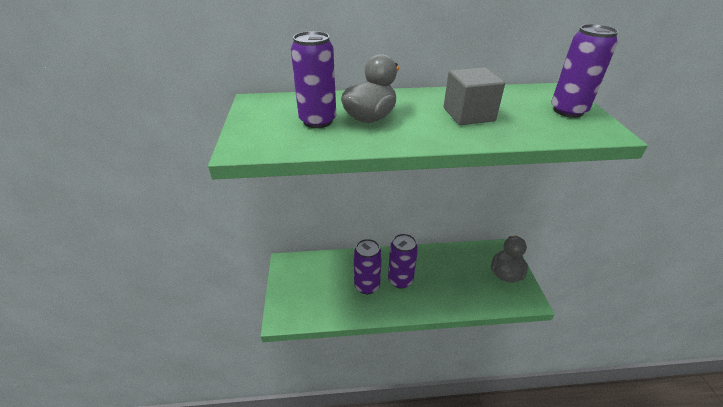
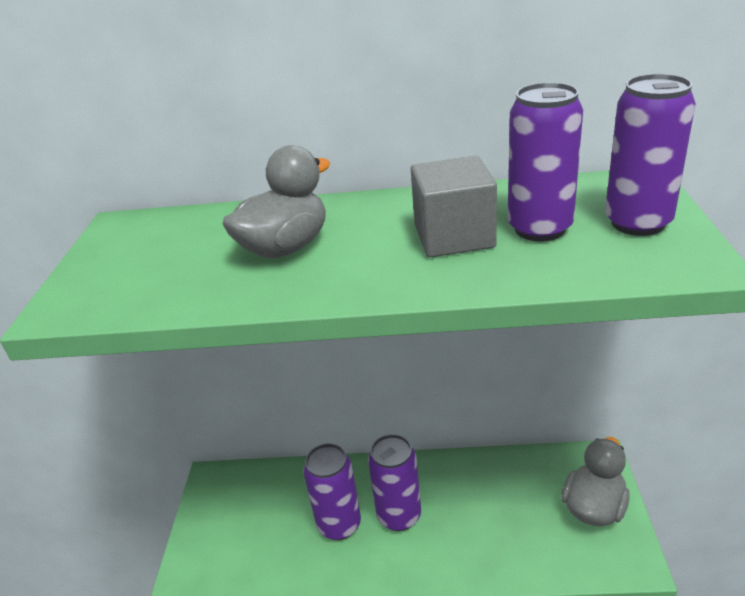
camera: 10 degrees right, 5 degrees down
(318, 121) = (199, 256): purple can -> purple can (539, 228)

